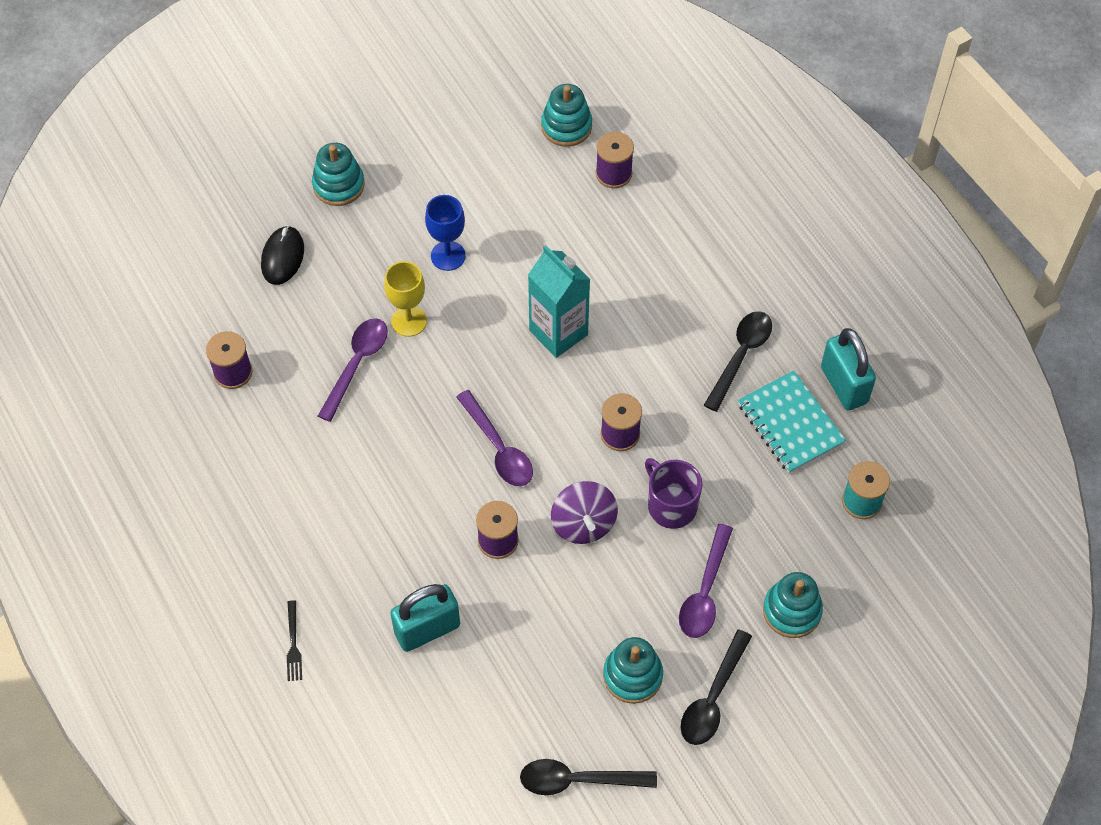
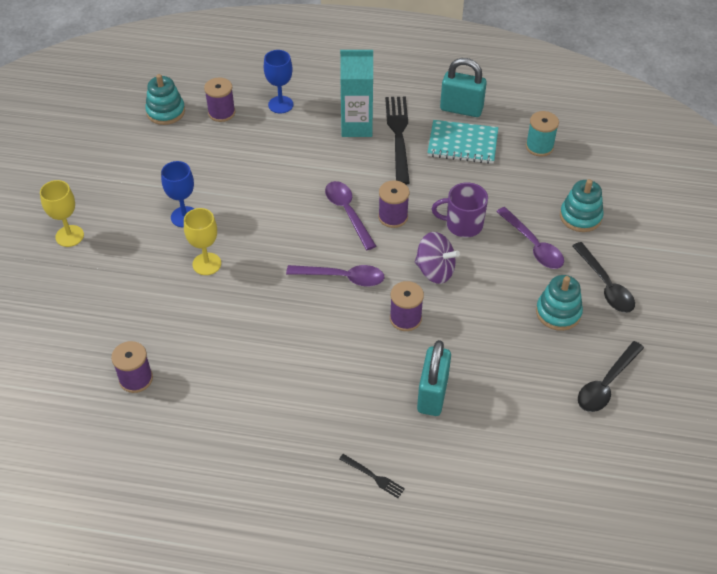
camera: 50 degrees left, 10 degrees down
(283, 257) = (84, 297): black mouse -> none
(338, 185) = (69, 236): turquoise stacking toy -> yellow goblet
(357, 364) = (206, 309): purple spoon -> purple spoon (347, 212)
(558, 332) = (296, 201): turquoise carton -> turquoise carton (356, 126)
(678, 215) = (280, 104): none -> blue goblet
(741, 355) = (398, 136): black spoon -> black fork

